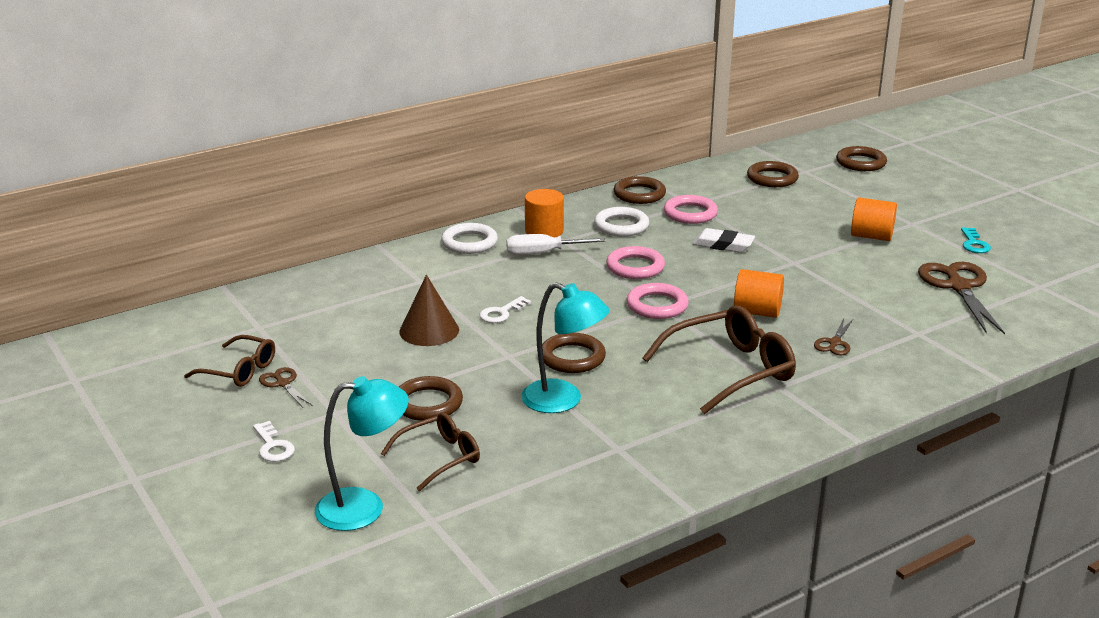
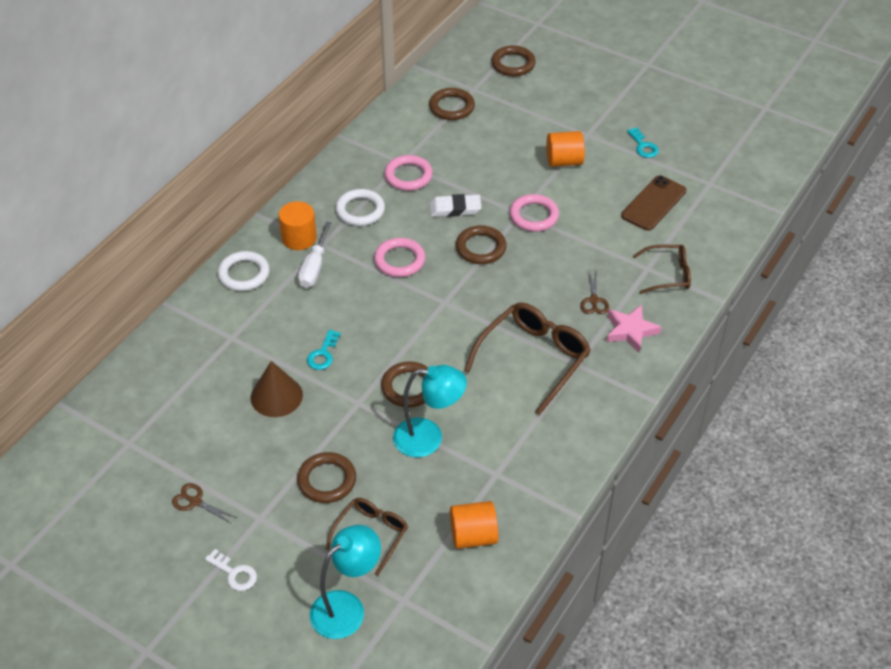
camera: 25 degrees left, 20 degrees up
(239, 370) = (148, 500): brown glasses -> brown glasses (668, 274)
(501, 313) = (323, 354): white key -> turquoise key
(543, 253) = (314, 267): white screwdriver -> white screwdriver turned 45 degrees counterclockwise
(639, 194) = (353, 163): brown ring -> brown ring (481, 248)
(657, 305) = (441, 302): pink ring -> pink ring (534, 216)
(757, 312) = (521, 284): orange cylinder -> orange cylinder (473, 536)
(864, 376) = (630, 331): none -> pink star
(959, 287) = (653, 203): brown scissors -> brown phone

